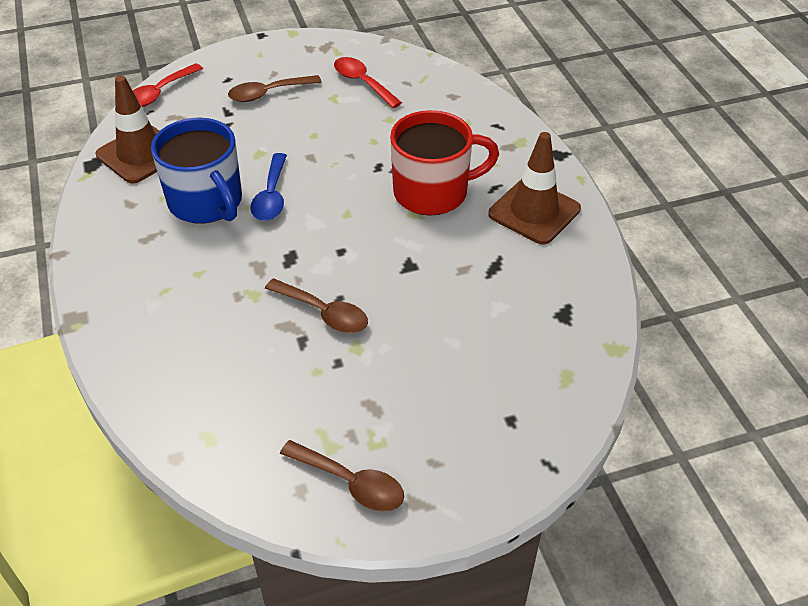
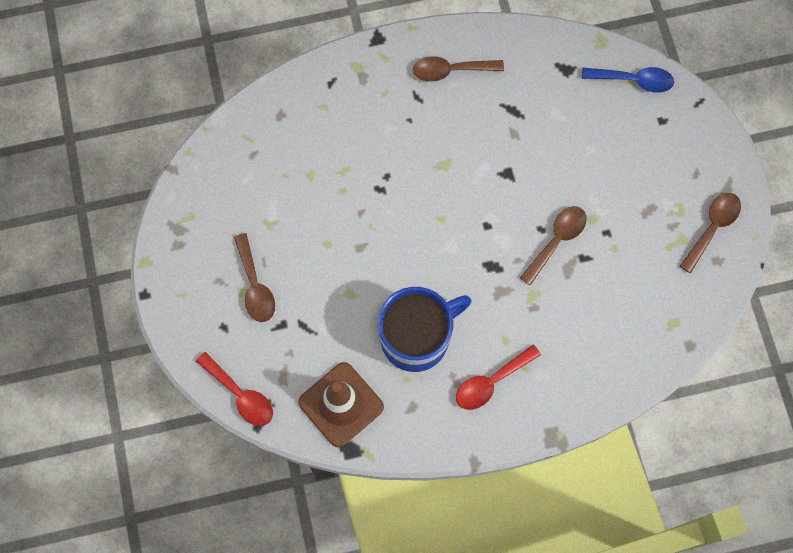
camera: 85 degrees left, 25 degrees up
(271, 196) = (413, 281): blue spoon -> blue spoon (633, 80)
(363, 83) = (248, 195): red spoon -> red spoon (491, 382)
(433, 192) = (420, 146): red mug -> none
(534, 212) = (451, 71): brown traffic cone -> brown spoon

